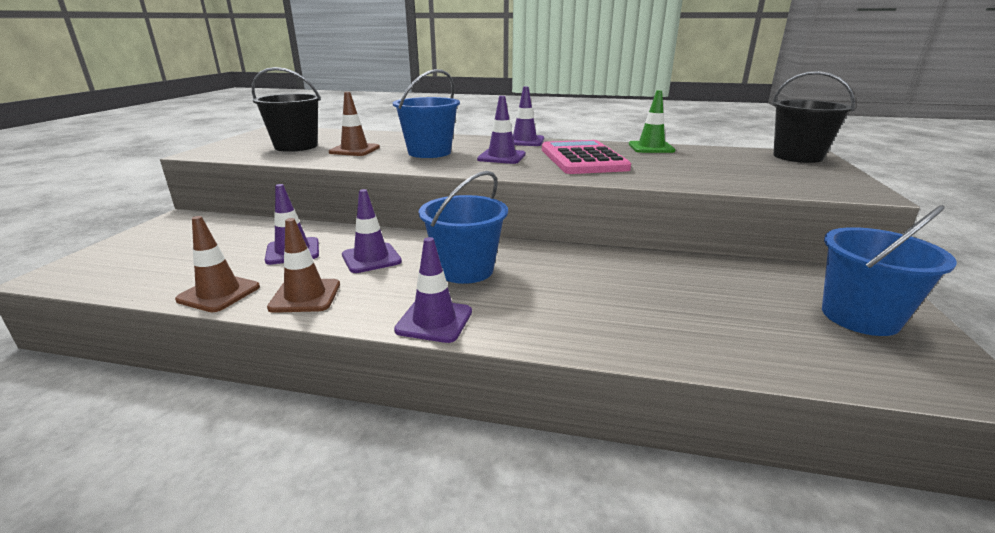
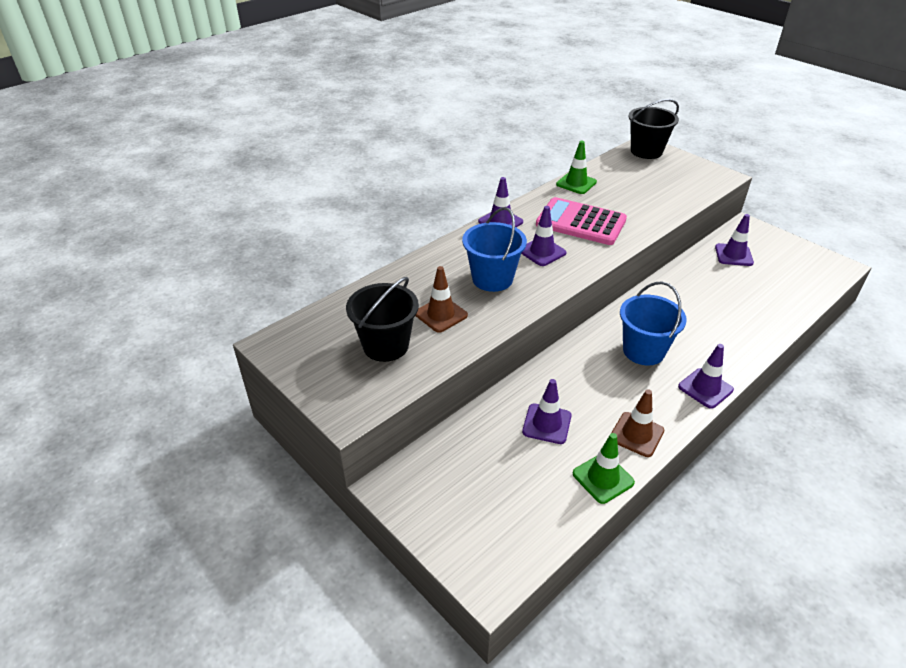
camera: 55 degrees left, 15 degrees up
(219, 293) = (603, 478): brown traffic cone -> green traffic cone
(371, 258) = (592, 386): purple traffic cone -> purple traffic cone (733, 255)
(860, 317) = (779, 254): blue bucket -> none

